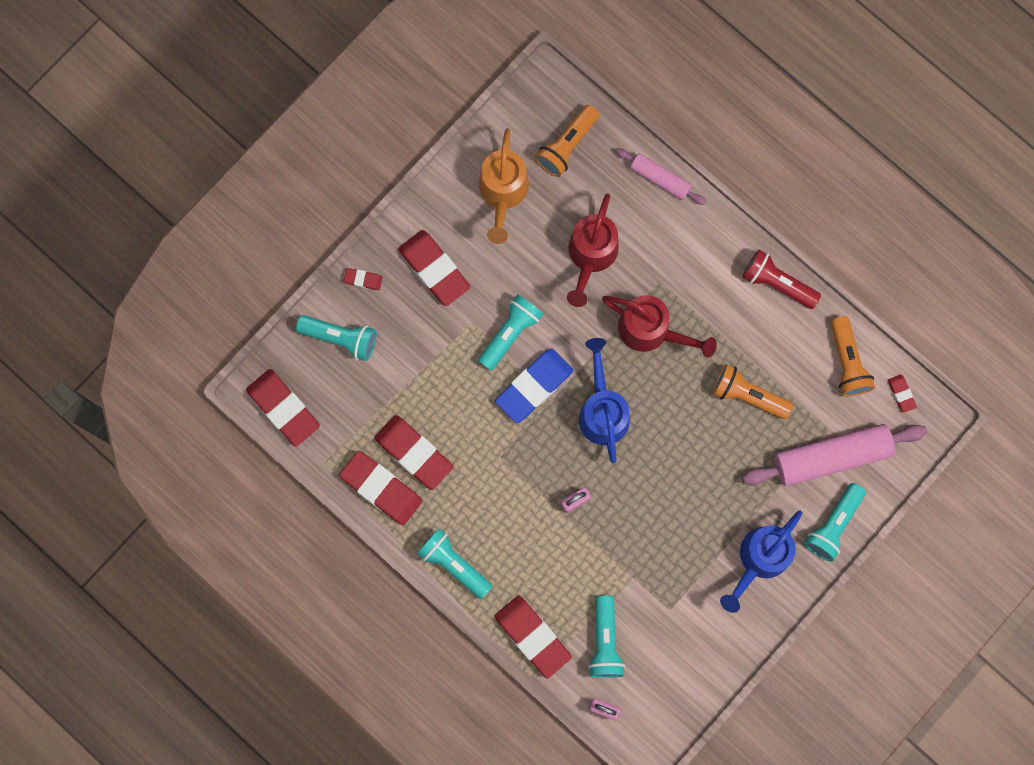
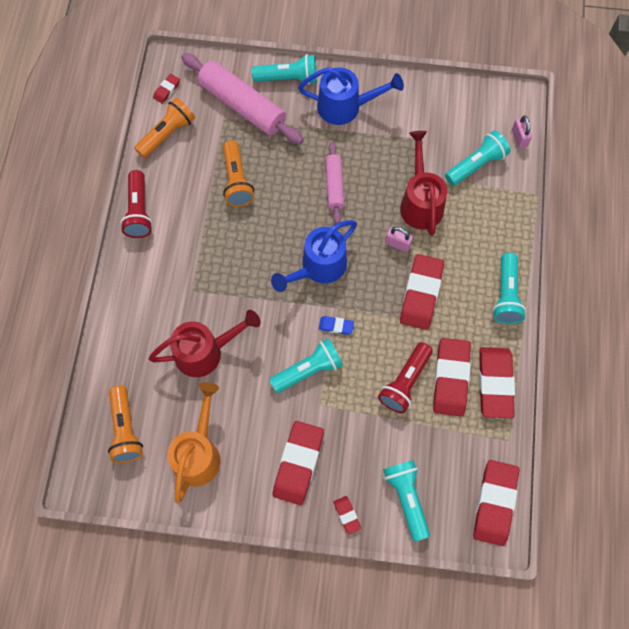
camera: 125 degrees left, 10 degrees down
(439, 410) = (405, 382): none -> red flashlight
(502, 193) = (199, 453): orange watering can -> orange watering can turned 45 degrees counterclockwise
(510, 333) = (308, 370): turquoise flashlight -> turquoise flashlight turned 150 degrees clockwise
(532, 636) = (511, 211): red eraser -> red eraser (421, 294)
(534, 386) = (336, 326): blue eraser -> blue eraser, size x0.46
(567, 145) = (125, 429): orange flashlight -> orange flashlight turned 75 degrees clockwise
(651, 331) = (234, 272): red watering can -> red watering can (420, 202)
(660, 179) = (109, 341): pink rolling pin -> pink rolling pin (334, 185)

